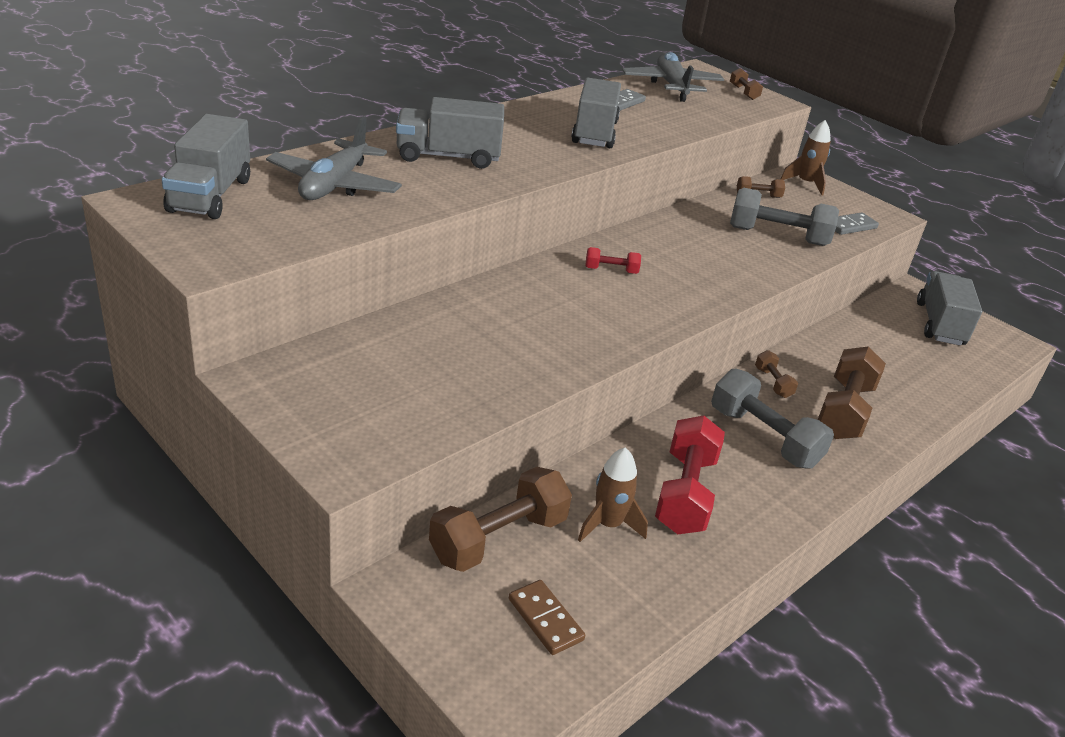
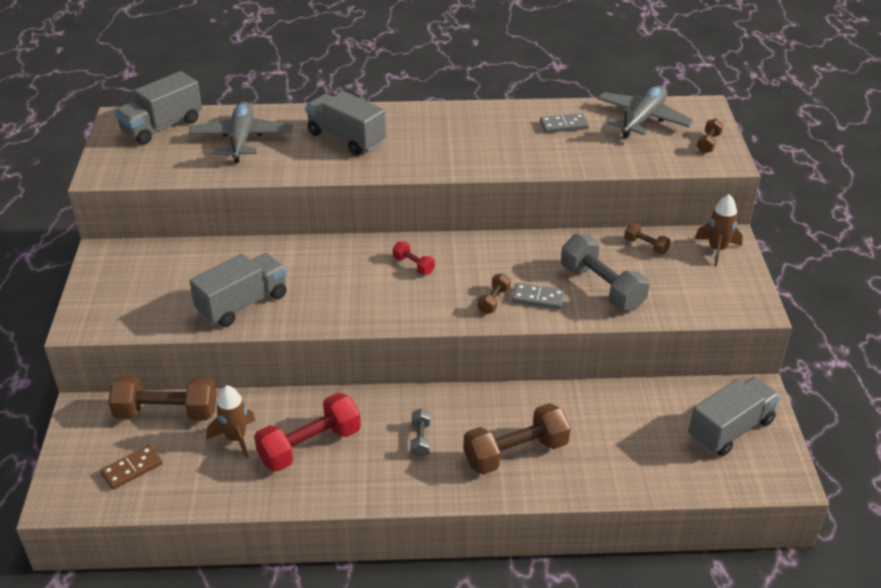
camera: 45 degrees right, 5 degrees up
(334, 185) = (241, 139): grey plane -> grey plane turned 120 degrees clockwise
(545, 619) = (132, 469): brown domino -> brown domino turned 45 degrees clockwise
(594, 133) = (492, 148): grey truck -> grey truck (243, 304)
(764, 437) = (420, 439): grey dumbbell -> grey dumbbell, size x0.49
(773, 383) = (490, 406): brown dumbbell -> brown dumbbell (493, 301)
(850, 226) = (692, 303): grey domino -> grey domino (538, 298)

